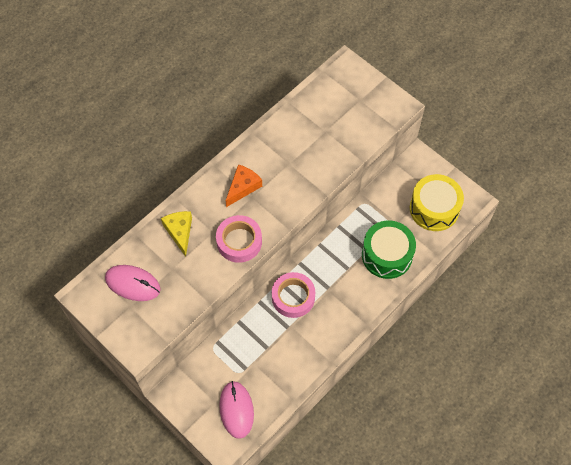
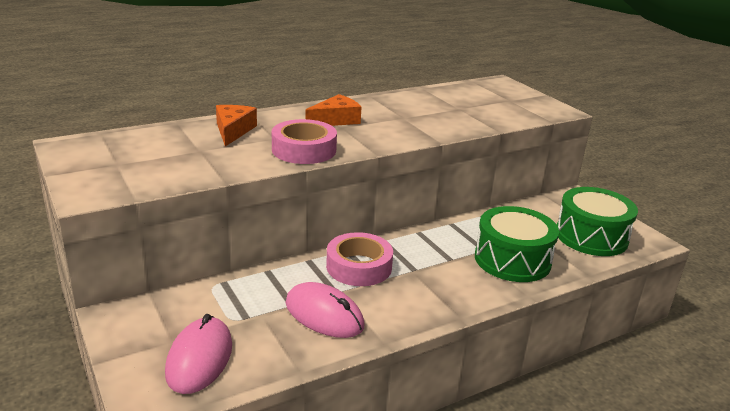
camera: 15 degrees right, 35 degrees down
(133, 284) = (138, 150): pink mouse -> pink mouse (324, 314)
(180, 232) = (233, 131): yellow cheese -> orange cheese
(434, 209) = (591, 236): yellow drum -> green drum

